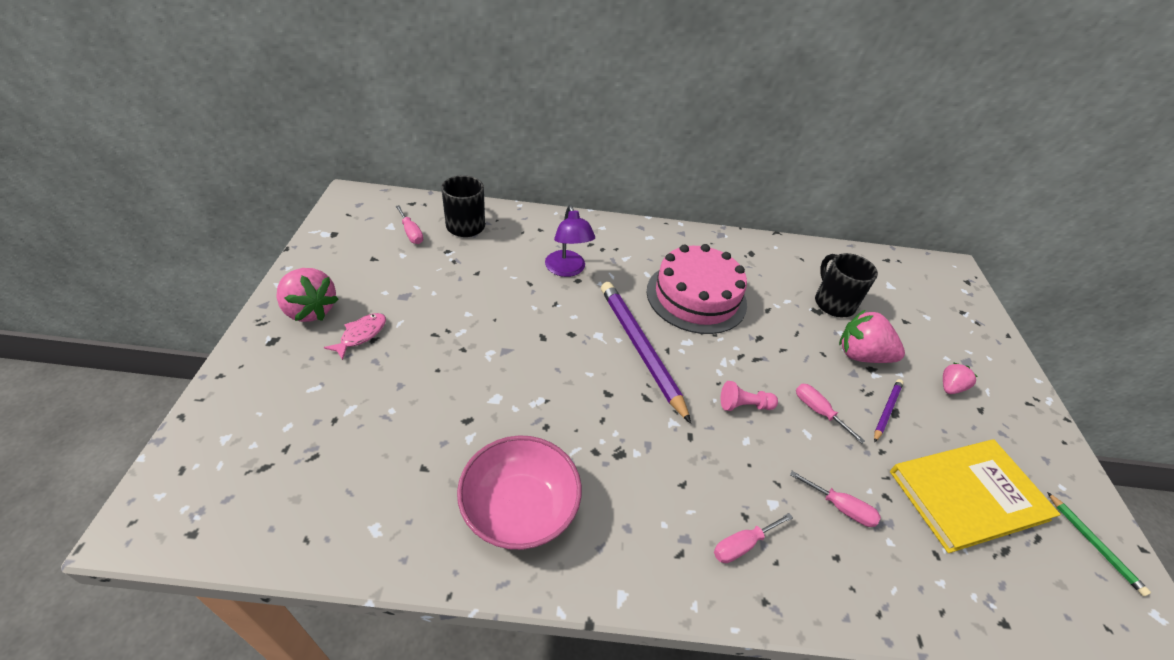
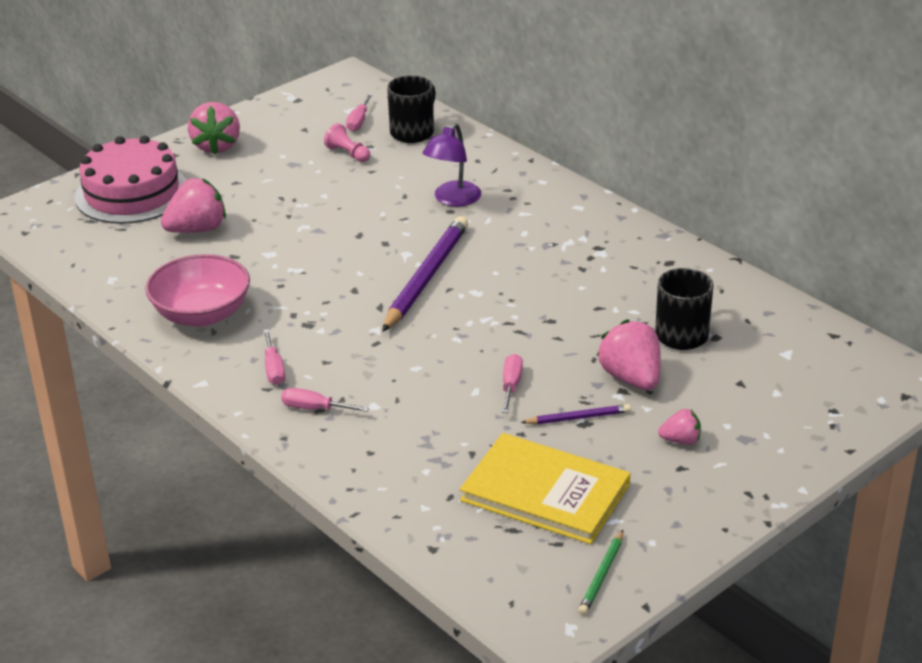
camera: 50 degrees right, 10 degrees down
(361, 335) = (231, 176): pink fish -> none
(397, 411) = (197, 229): none -> pink strawberry
(696, 297) = (542, 268): pink cake -> pink cake (132, 193)
(744, 405) = (452, 350): pink pawn -> pink pawn (348, 153)
(840, 507) = (421, 436): pink screwdriver -> pink screwdriver (274, 369)

